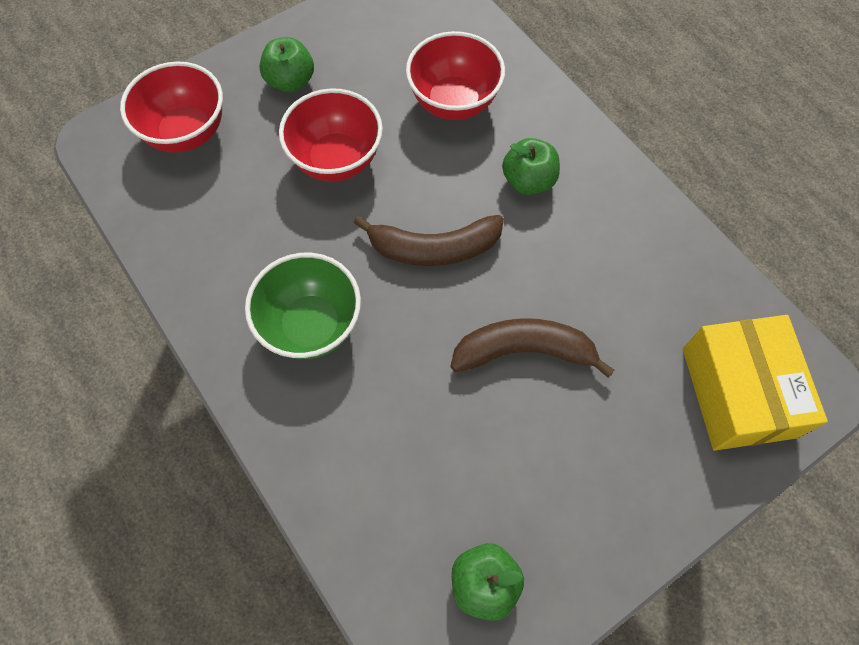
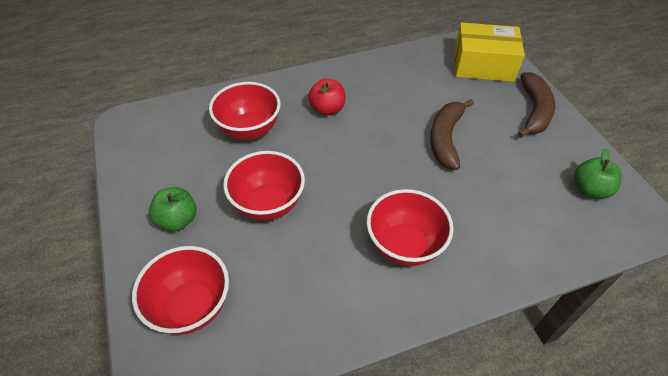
camera: 75 degrees left, 15 degrees down
(311, 325) = (404, 245): green bowl -> red bowl
(433, 248) = (362, 165): brown banana -> brown banana (534, 111)
(528, 181) = (327, 109): green apple -> red apple

